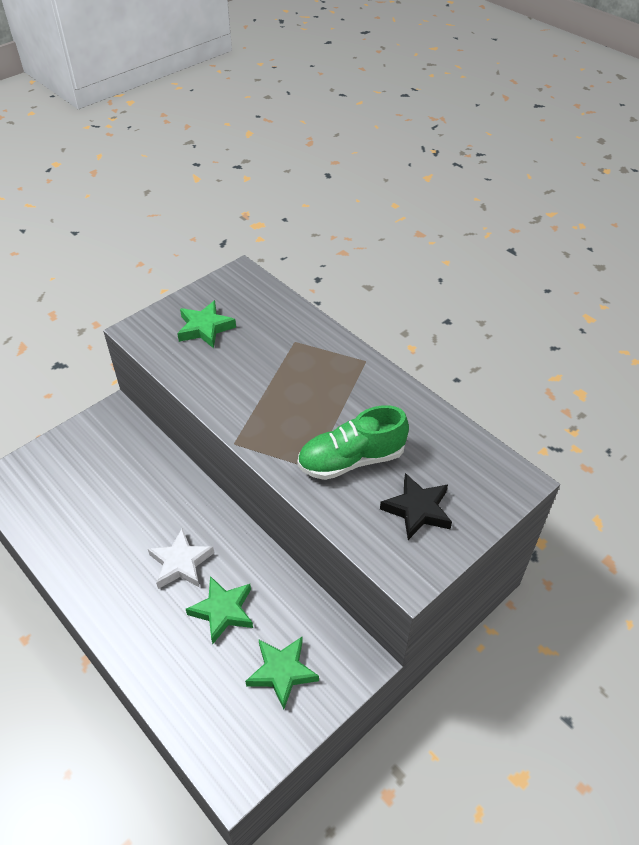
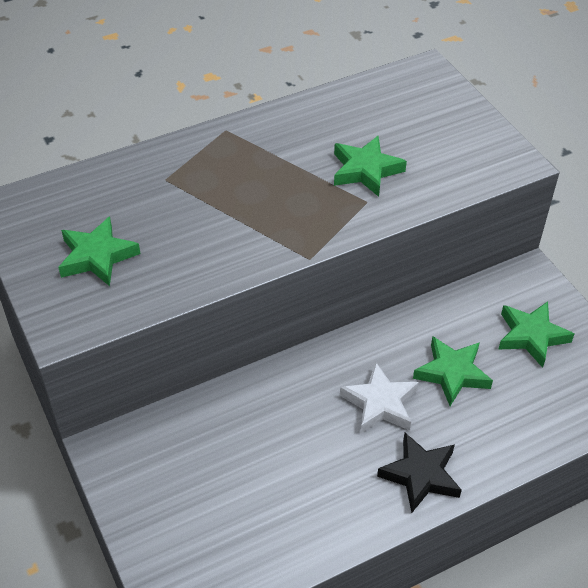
camera: 75 degrees left, 0 degrees up
(351, 460) = (366, 170): green shoe -> green star
(417, 509) = (442, 139): black star -> black star (420, 475)

